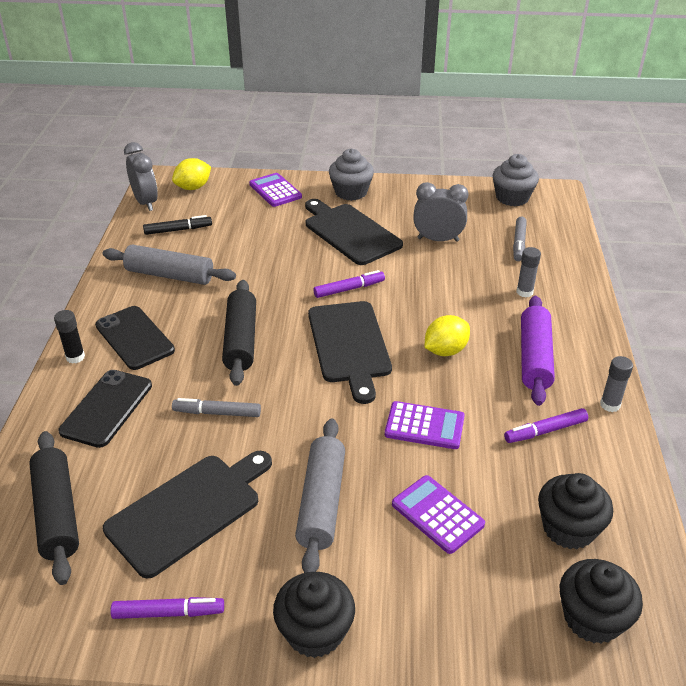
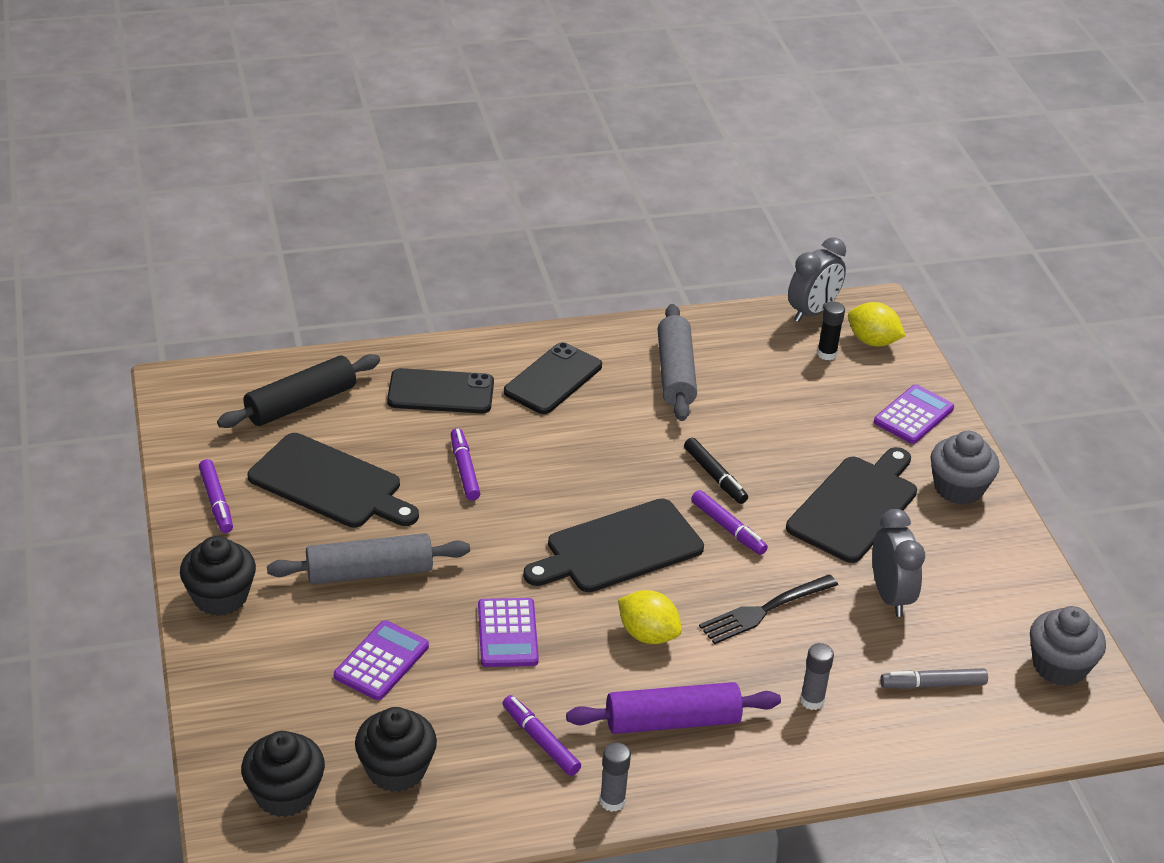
camera: 70 degrees right, 0 degrees up
(75, 357) = (504, 348): black glue stick -> black glue stick (827, 354)
(177, 230) = (769, 354): black marker -> black marker (714, 476)
(217, 413) = (464, 470): grey marker -> purple marker
(241, 340) = (586, 458): black rolling pin -> none
(436, 292) = (764, 610): none -> black fork

